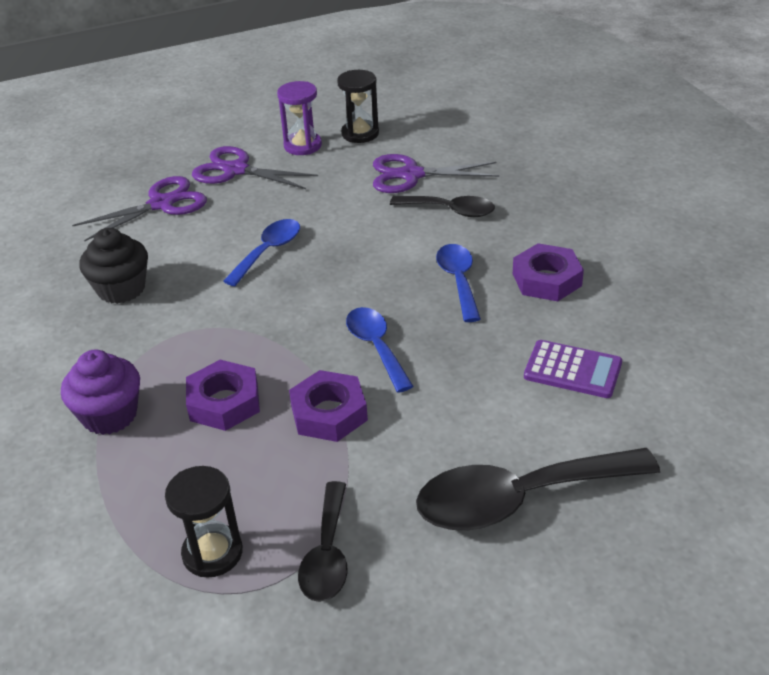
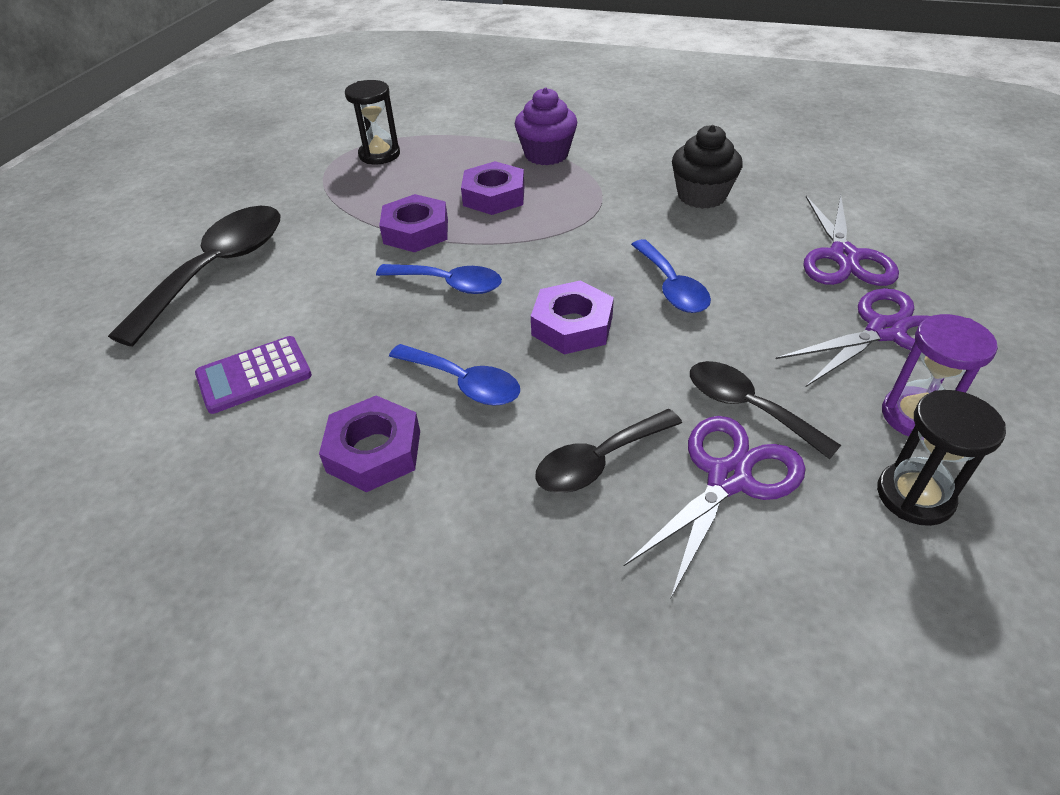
camera: 130 degrees right, 5 degrees up
(327, 554) = (315, 186): black spoon -> black spoon (747, 407)
(356, 269) = (572, 325): none -> purple nut

